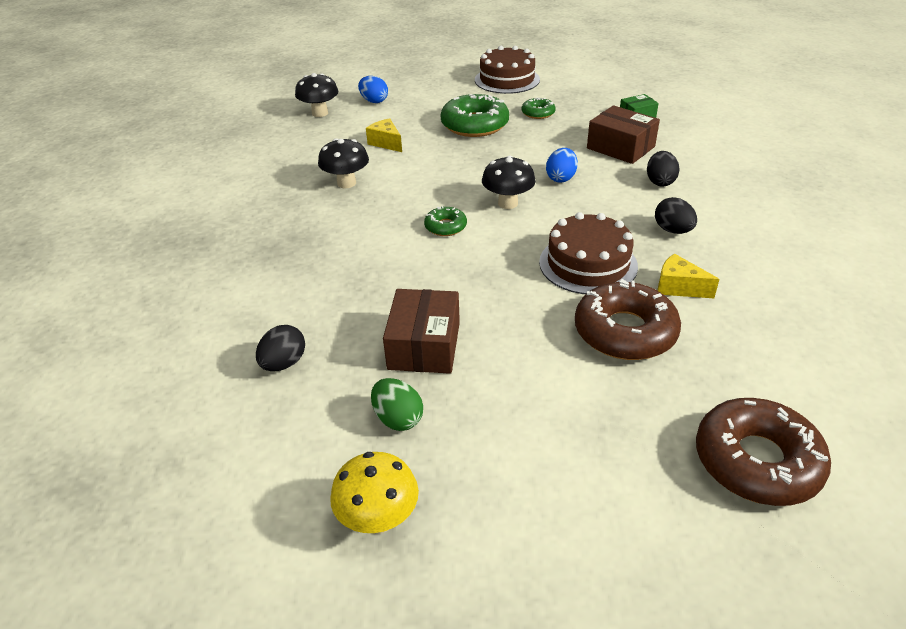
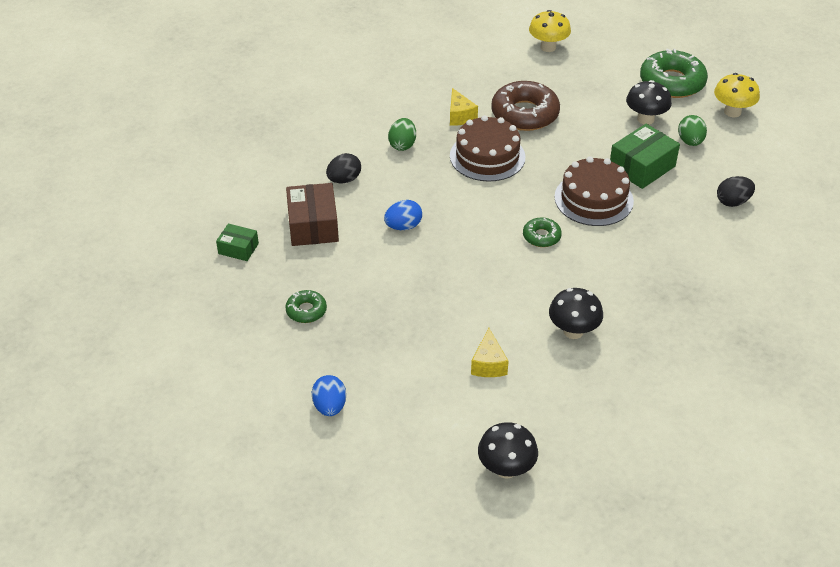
camera: 140 degrees left, 5 degrees up
(374, 101) = (428, 450): blue egg -> blue egg (330, 406)
(424, 345) = (642, 167): brown box -> green box
(475, 125) = (381, 334): green donut -> green donut (672, 82)
(507, 80) = (252, 387): brown cake -> brown cake (593, 199)
(508, 203) = (473, 229): black mushroom -> black mushroom (645, 119)
(673, 230) = (402, 145): black egg -> green egg
(757, 461) = (548, 47): brown donut -> yellow mushroom

